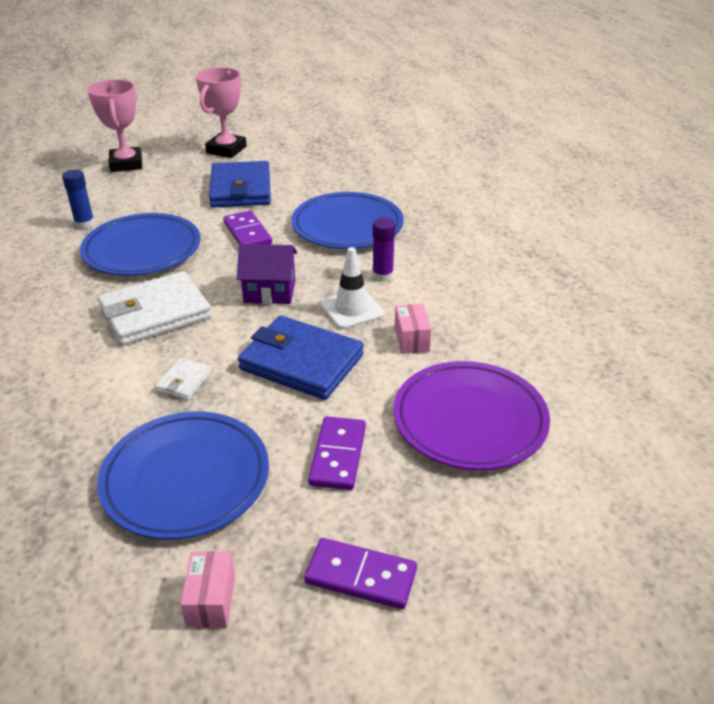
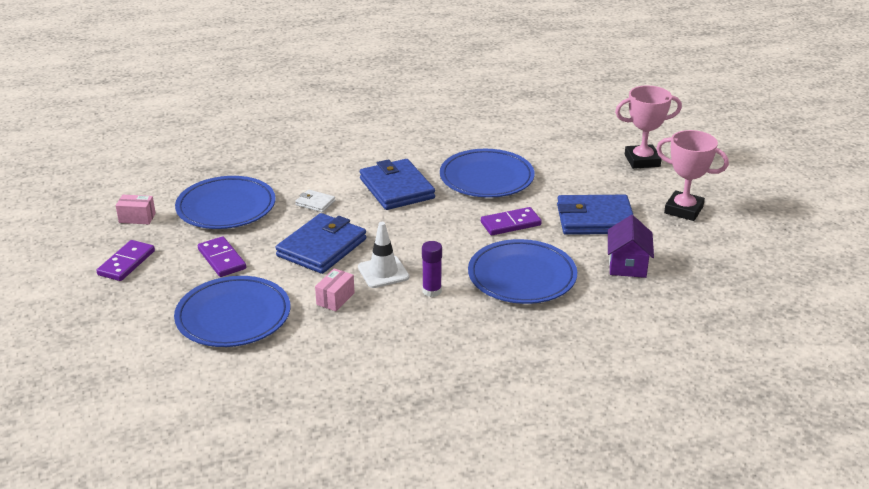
camera: 95 degrees right, 5 degrees down
(84, 224) = (530, 151): blue glue stick -> none
(155, 313) = (397, 188): white wallet -> blue wallet
(270, 291) = (417, 235): purple house -> purple house (627, 265)
(337, 455) = (222, 259): purple domino -> purple domino turned 45 degrees clockwise
(411, 339) = (335, 299): pink box -> pink box turned 60 degrees counterclockwise
(469, 420) = (233, 316): purple plate -> blue plate

